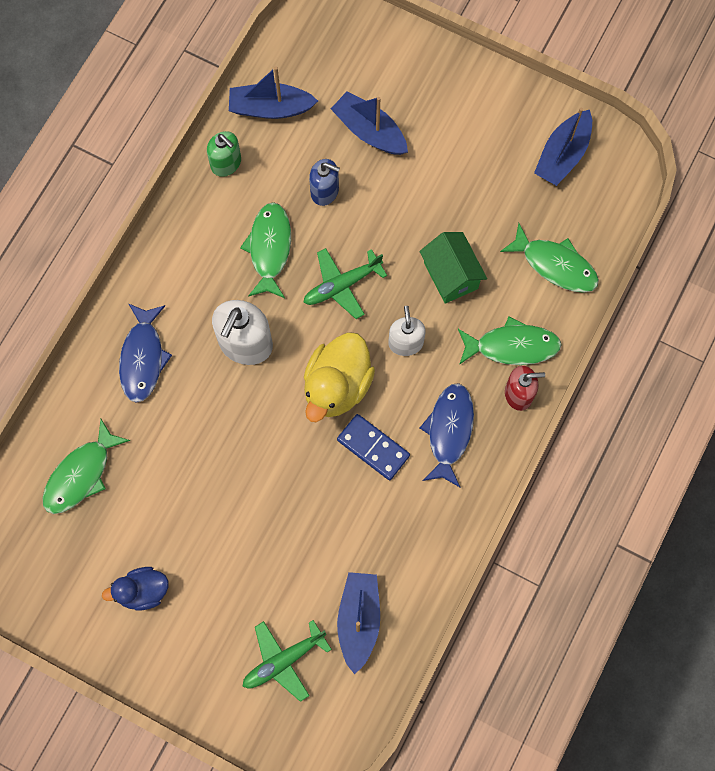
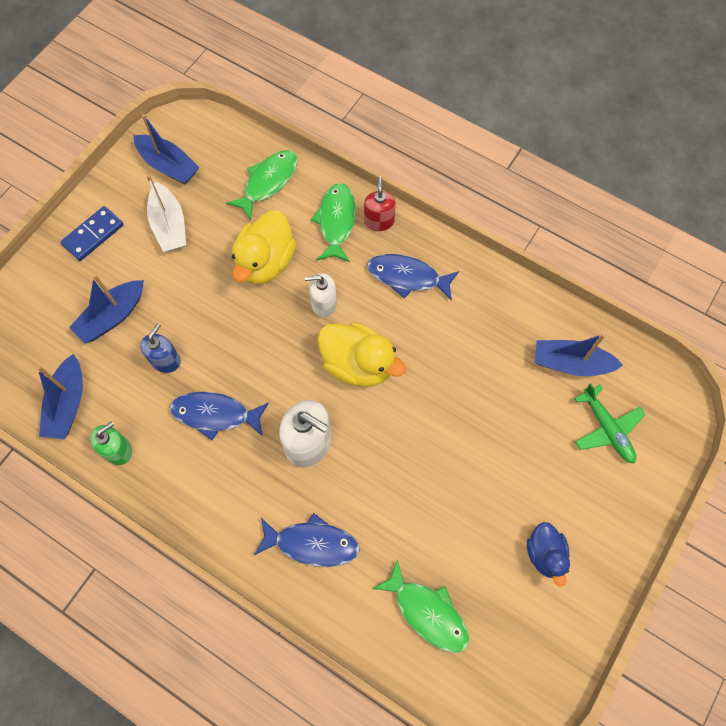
camera: 85 degrees left, 5 degrees down
(269, 248) = (215, 414): green fish -> blue fish
(342, 285) = (262, 352): green plane -> none
(373, 447) = (418, 339): blue domino -> blue domino (93, 235)
(451, 275) = (266, 262): green house -> yellow duck
(485, 168) = (169, 225): none -> white boat

